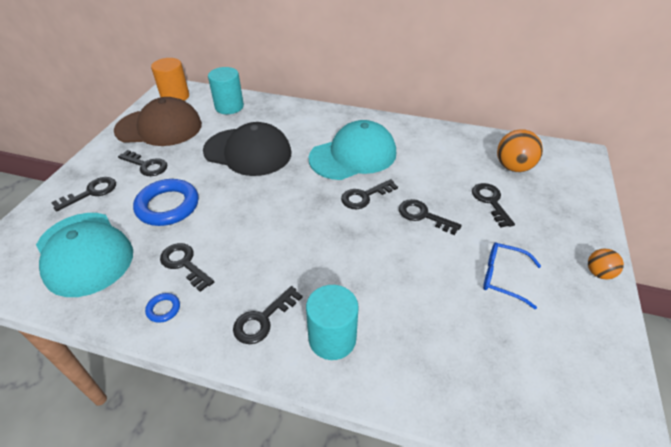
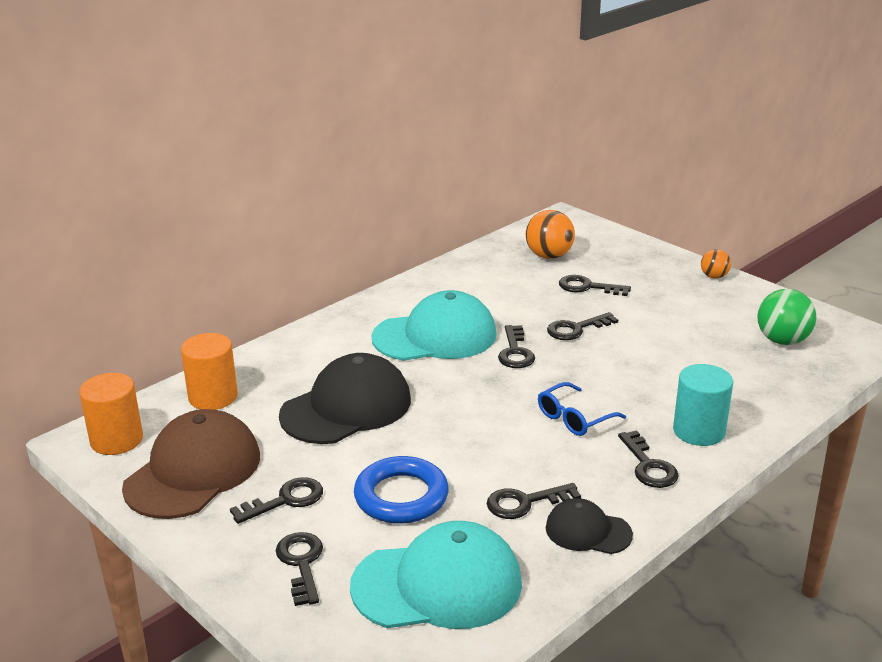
camera: 60 degrees left, 15 degrees down
(163, 309) = (588, 531): blue ring -> black cap
(229, 107) = (213, 397): turquoise cylinder -> orange cylinder
(353, 155) = (435, 336): turquoise cap -> turquoise cap turned 75 degrees clockwise
(503, 277) = (687, 320): blue glasses -> blue glasses (574, 418)
(536, 361) = (782, 341): none -> green ball

